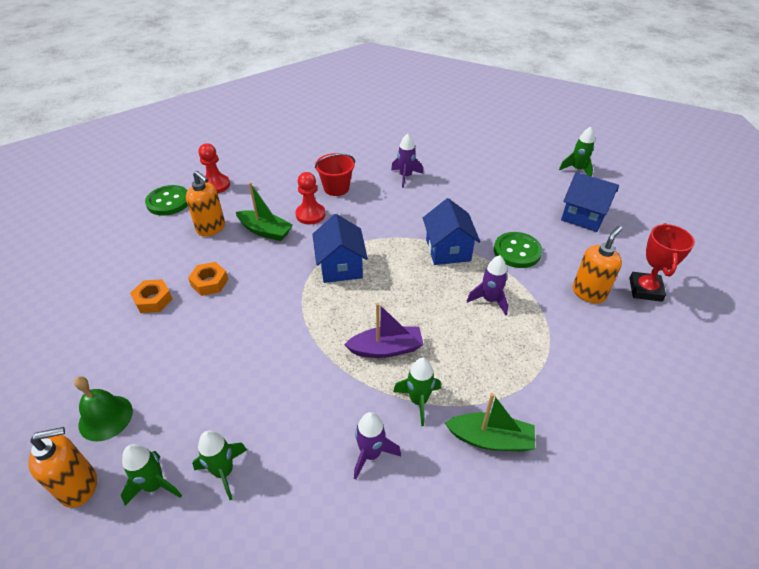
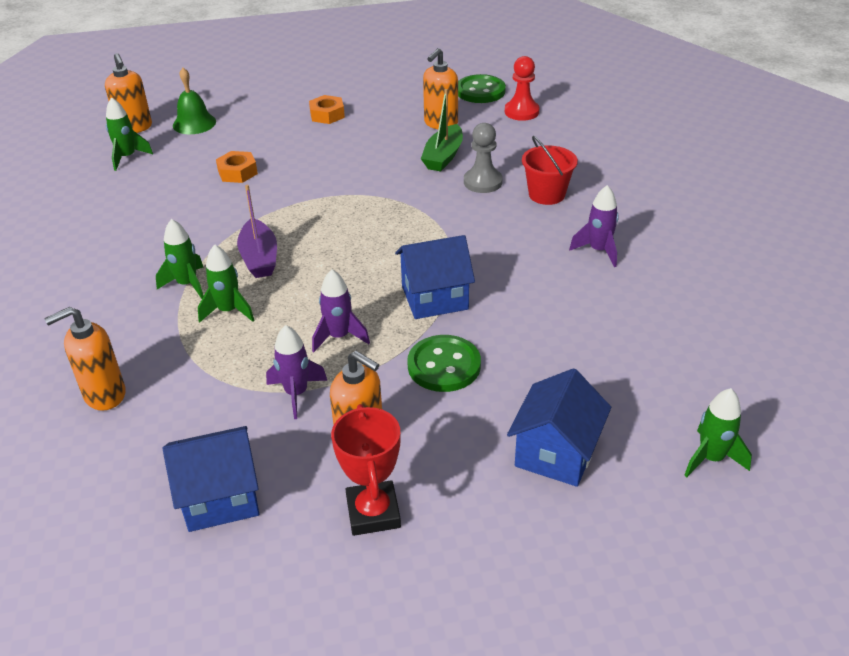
camera: 85 degrees right, 5 degrees down
(209, 282) = (354, 138): orange nut -> orange nut (237, 172)
(224, 472) = (132, 185): green rocket -> green rocket (228, 311)
(310, 215) = (483, 182): red pawn -> grey pawn
(340, 266) = (389, 215): blue house -> blue house (220, 497)
(371, 454) = (131, 259): purple rocket -> purple rocket (296, 393)
(490, 439) = (132, 336): green boat -> none
(567, 451) = (104, 395): none -> orange soap dispenser
(645, 289) = (373, 512): red trophy -> red trophy turned 75 degrees clockwise

